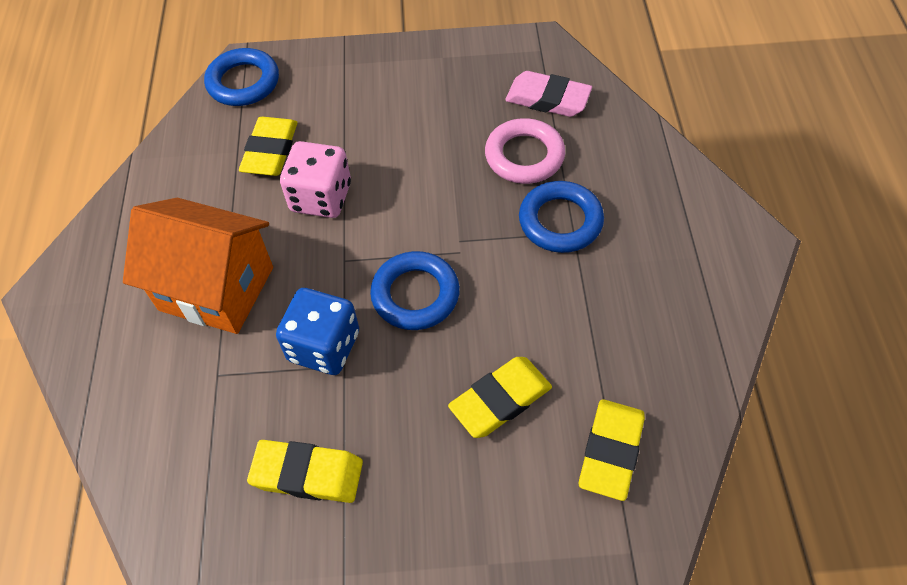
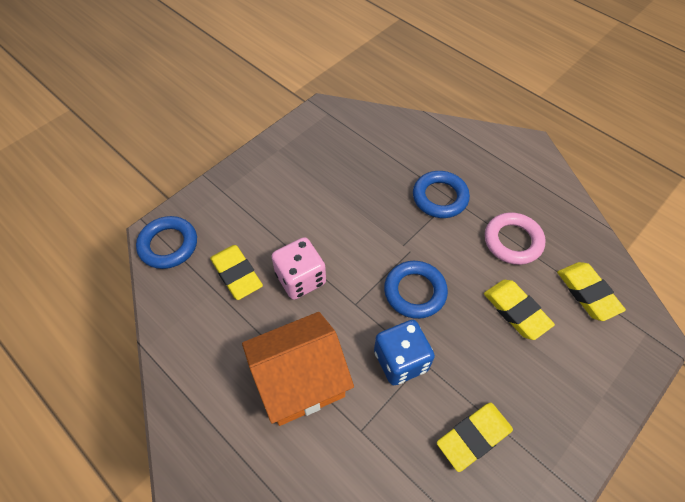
camera: 45 degrees left, 0 degrees up
(500, 400) = (516, 311): yellow eraser -> yellow eraser turned 45 degrees counterclockwise
(524, 156) = (384, 176): pink ring -> pink ring (512, 241)
(547, 99) = (361, 137): pink eraser -> none

